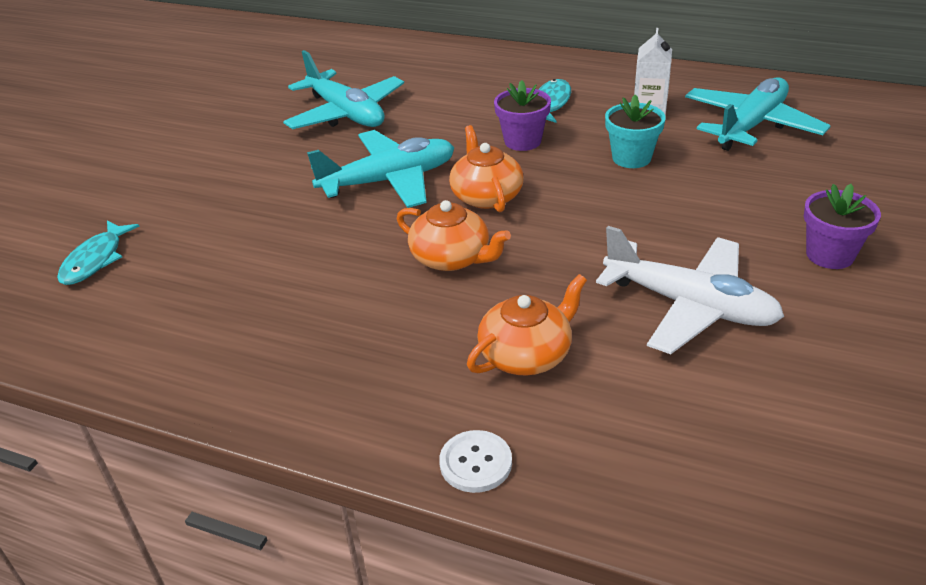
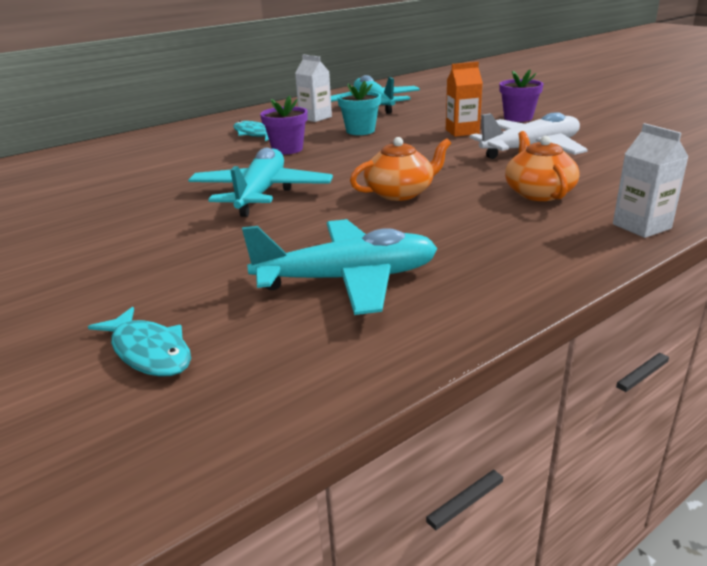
camera: 60 degrees left, 10 degrees down
(346, 113) = (122, 191): turquoise plane -> turquoise plane (347, 279)
(475, 463) = (641, 226): white button -> white carton
(486, 196) = (338, 170): orange teapot -> none
(708, 229) = (462, 132): none -> orange carton

